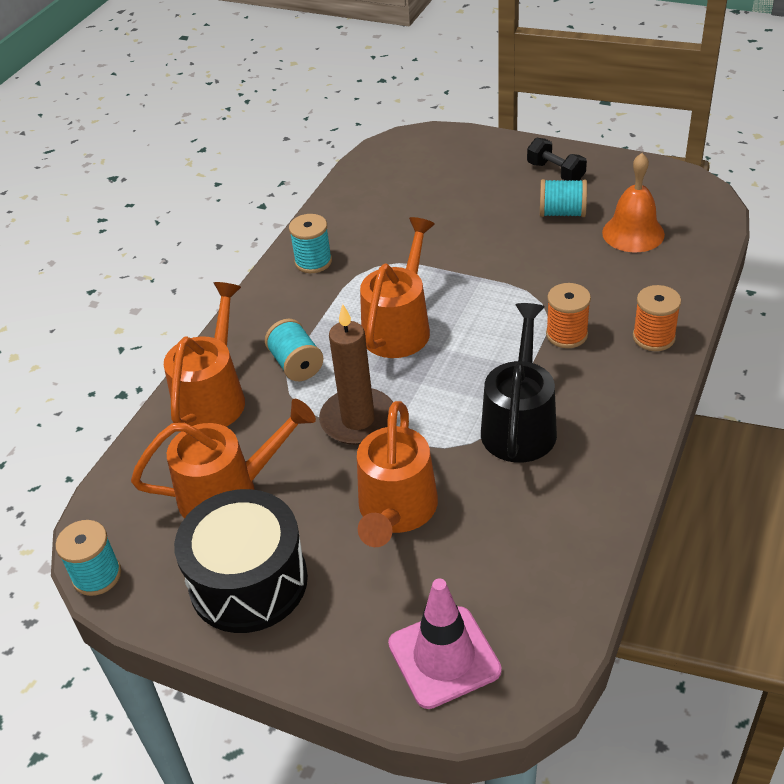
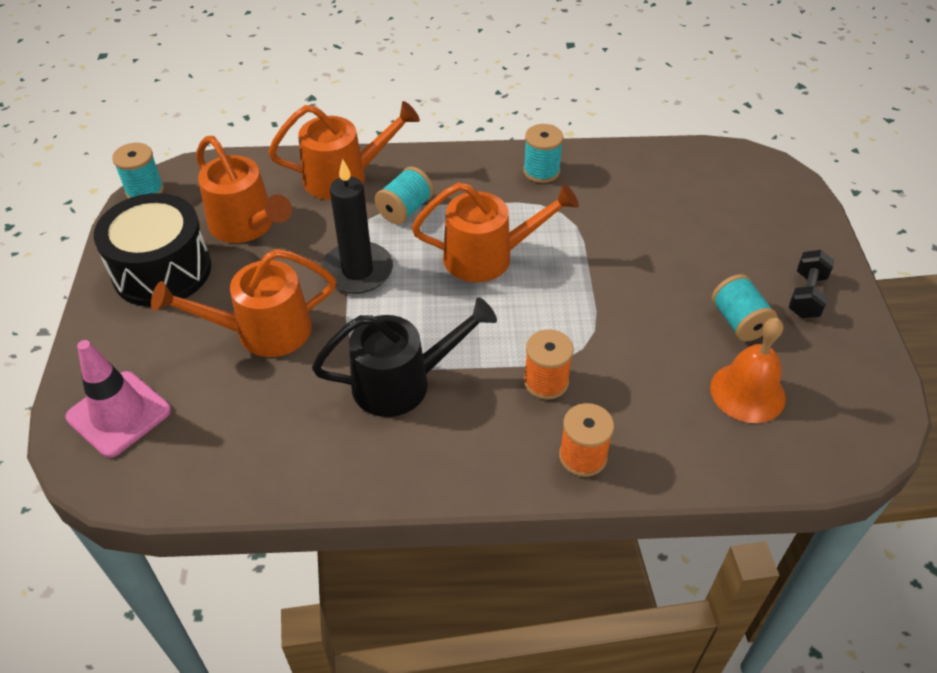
camera: 60 degrees right, 5 degrees up
(358, 420) = (357, 271): brown candle -> black candle

